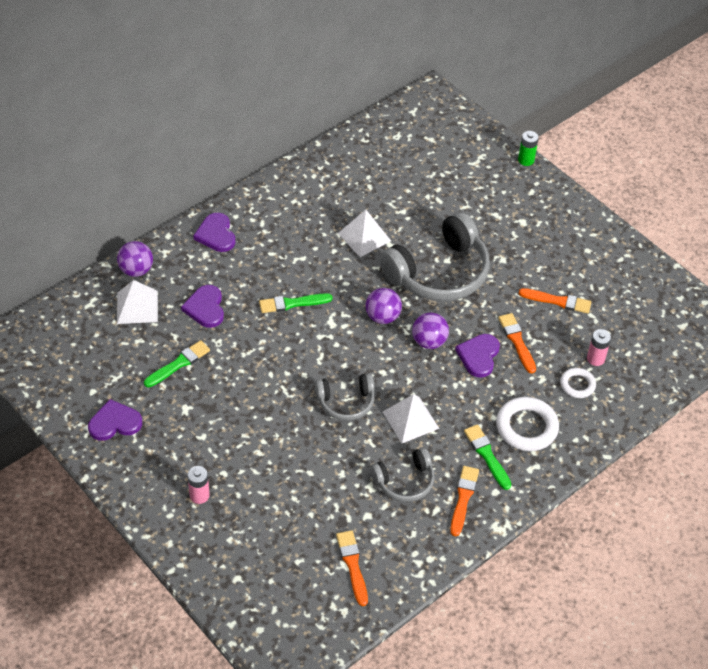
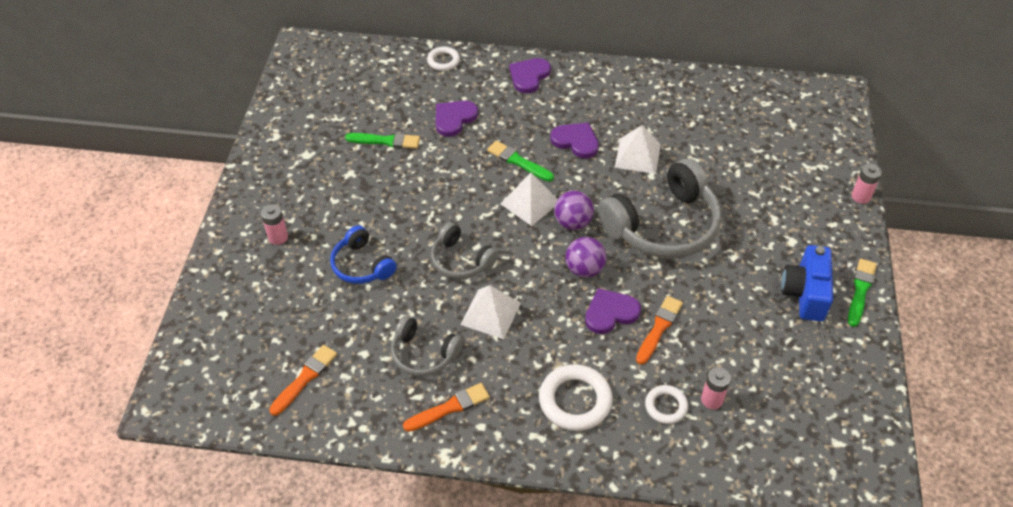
camera: 50 degrees right, 0 degrees up
(114, 423) = (295, 146): purple heart -> purple heart (576, 141)
(136, 270) = (443, 61): purple ball -> white ring
(137, 307) = (411, 84): white pyramid -> white pyramid (530, 202)
(285, 462) = (361, 265): none -> blue headphones
(439, 273) = (663, 225): grey headphones -> grey headphones turned 45 degrees counterclockwise
(487, 455) = (513, 392): green brush -> green brush (860, 290)
(526, 160) = (861, 196): green battery -> pink battery
(558, 301) = (739, 326): orange brush -> none
(567, 250) = (805, 293): none -> blue camera

